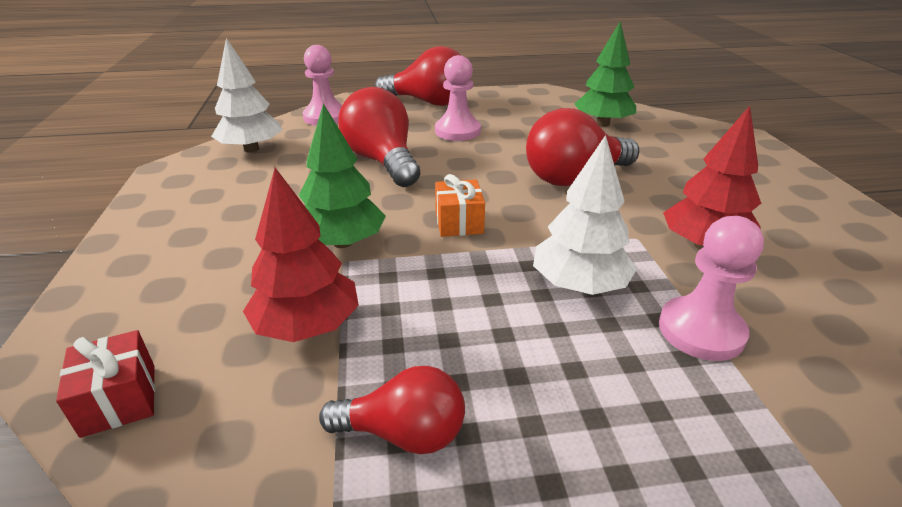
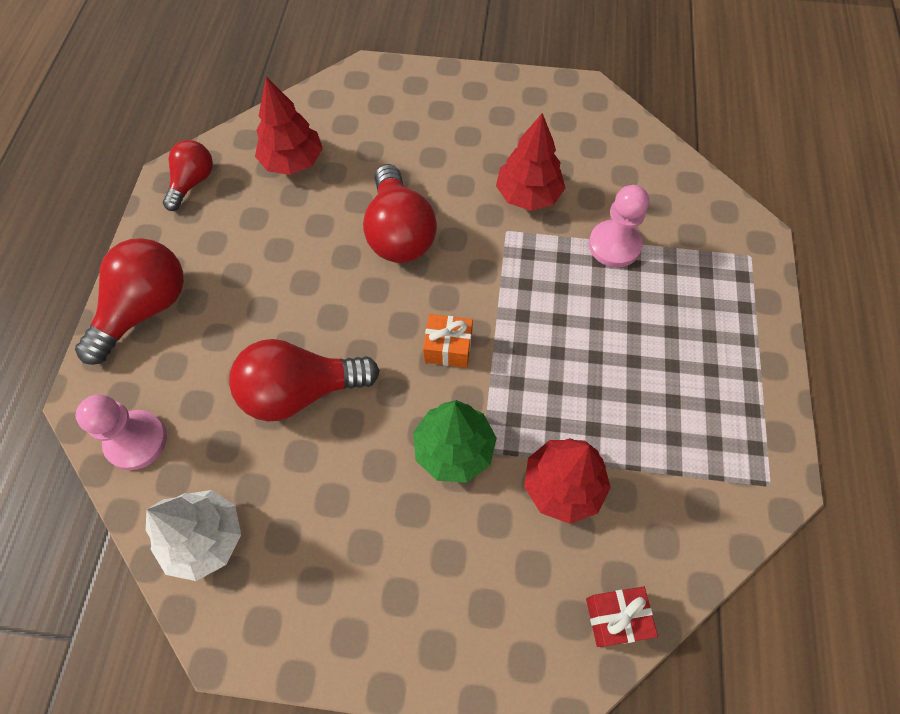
camera: 75 degrees left, 30 degrees up
(404, 433) = (669, 435): red light bulb -> red light bulb (193, 182)
(457, 131) = (252, 299): pink pawn -> none
(579, 285) = (555, 292): white tree -> none
(602, 124) = (292, 162): green tree -> red tree

